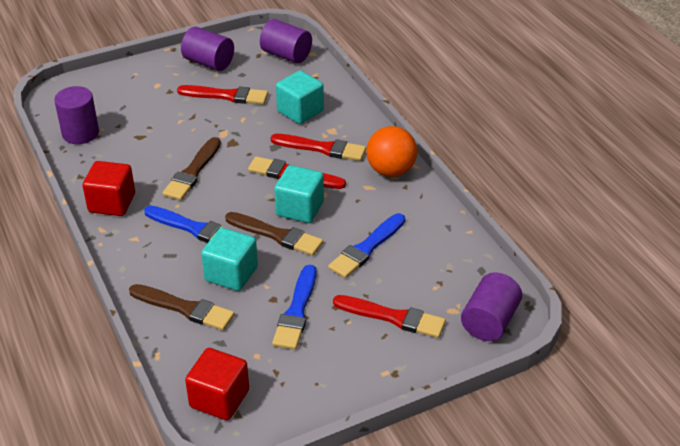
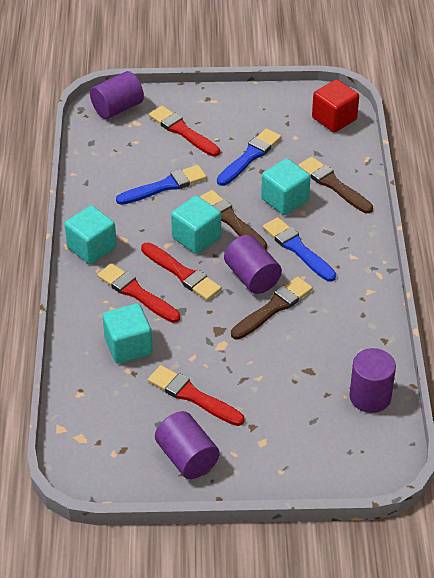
camera: 155 degrees left, 5 degrees up
(112, 203) = (362, 299): red cube -> none
(286, 55) = (91, 437): purple cylinder -> purple cylinder (252, 277)
(390, 171) = (92, 248): orange ball -> turquoise cube

